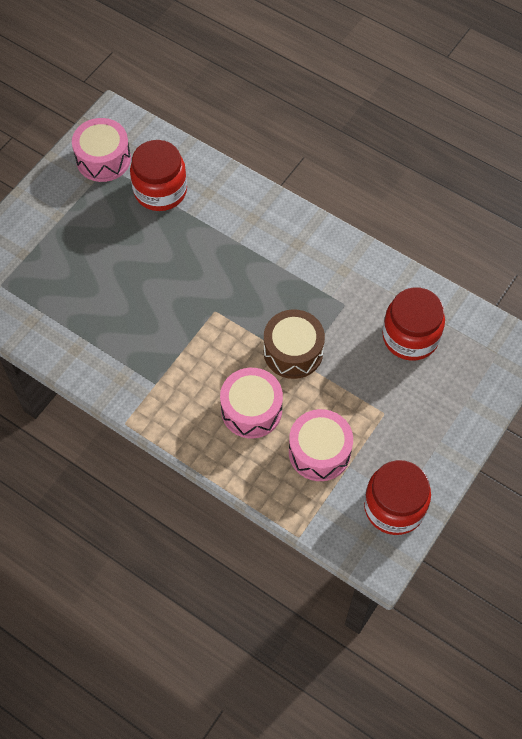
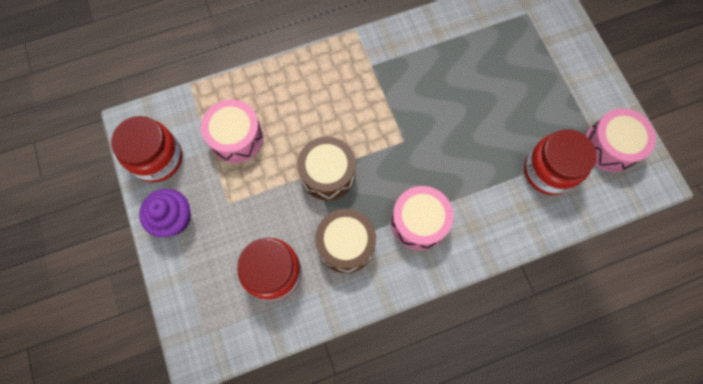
camera: 125 degrees right, 10 degrees up
(251, 410) = (303, 114): pink drum -> pink drum (419, 222)
(343, 299) = (346, 244): none -> brown drum
(434, 448) = (174, 218): none -> purple cupcake

